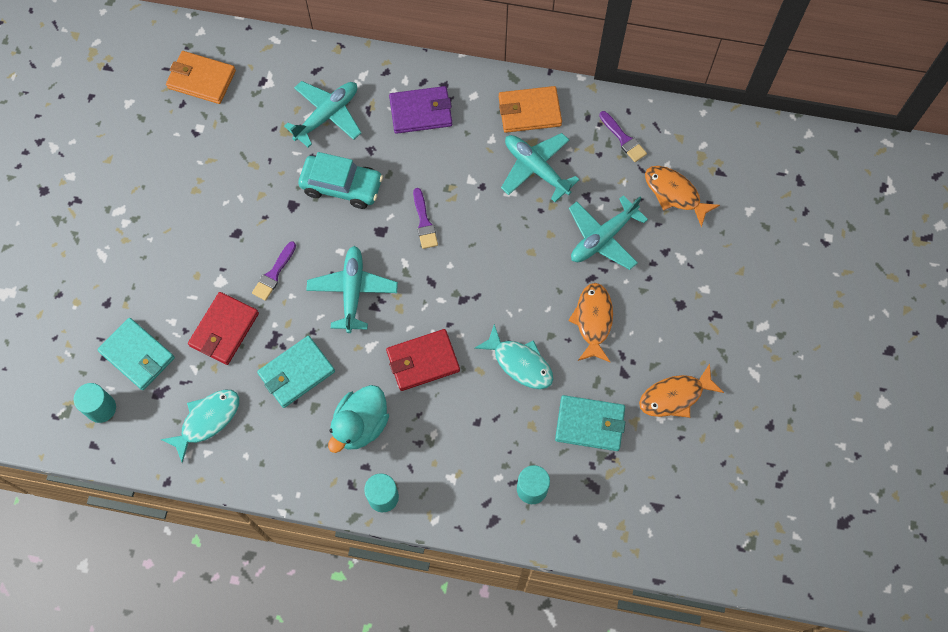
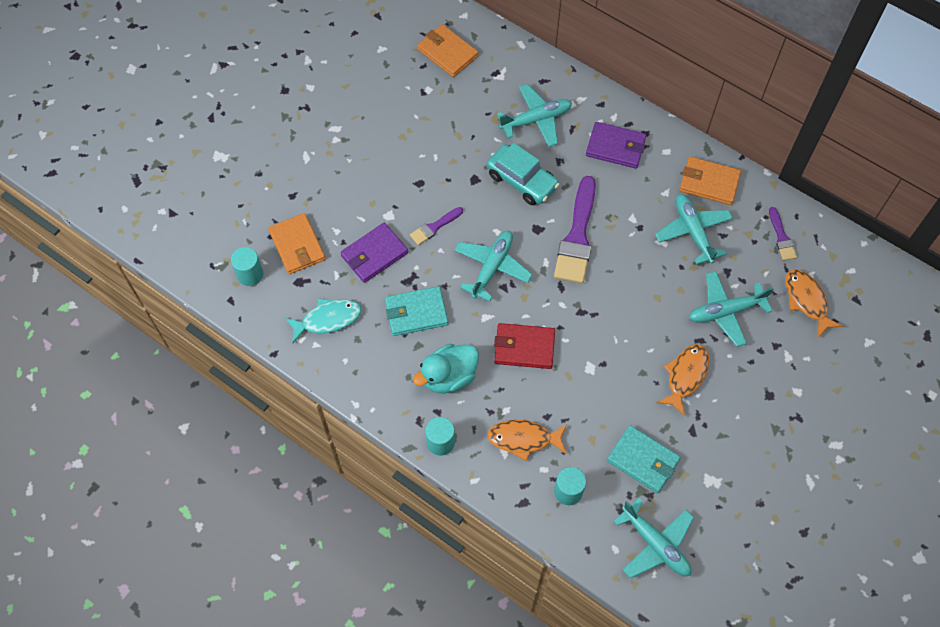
camera: 25 degrees right, 5 degrees down
(137, 355) = (297, 245): turquoise wallet -> orange wallet
(224, 330) = (374, 254): red wallet -> purple wallet
(424, 222) = (577, 236): purple brush -> purple brush, size x2.01
(520, 363) = (605, 384): turquoise fish -> none
(638, 502) = (655, 544): none -> turquoise plane
(675, 396) = (729, 470): orange fish -> orange fish (523, 439)

